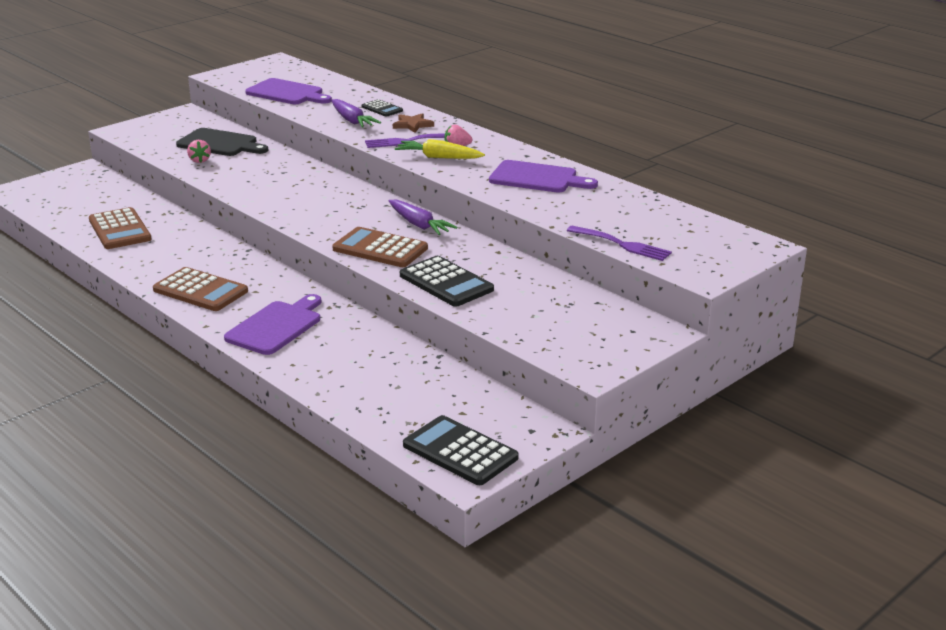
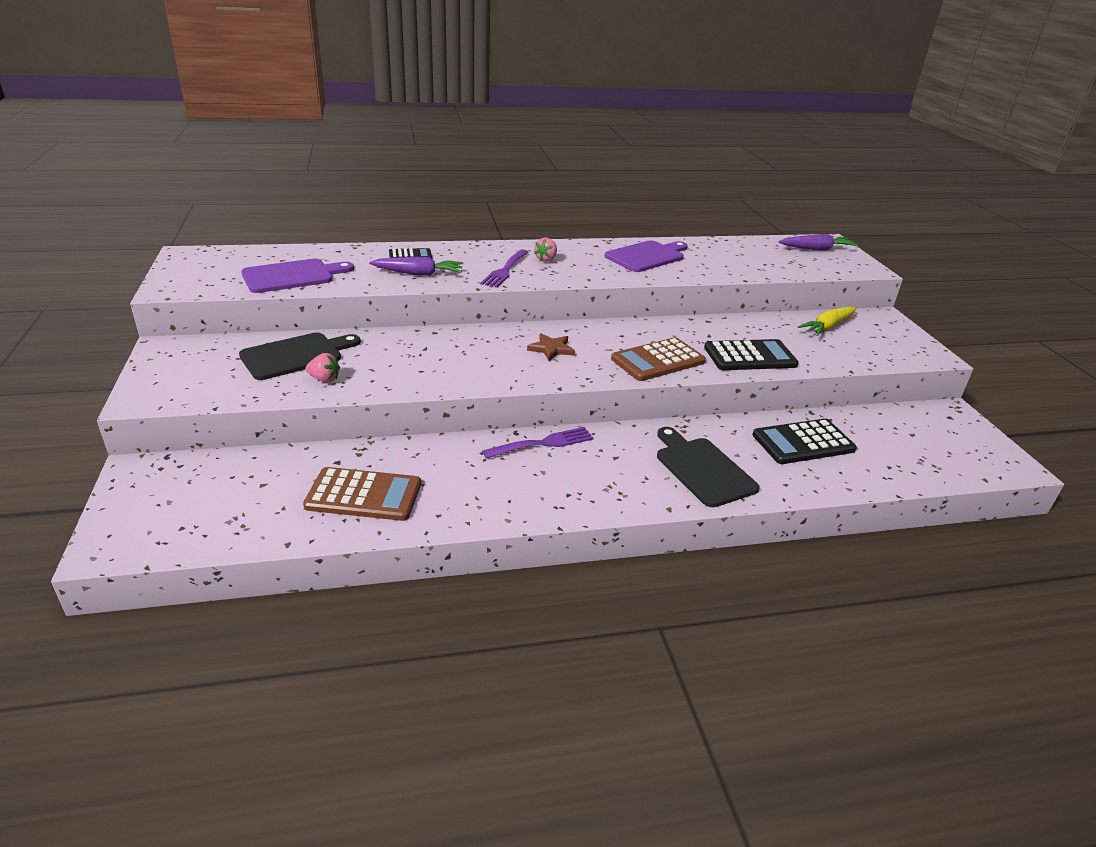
camera: 60 degrees left, 5 degrees up
(200, 291) = (585, 488): brown calculator -> none
(276, 326) = (702, 469): purple cutting board -> black cutting board
(412, 125) = (470, 257): brown star -> brown star (551, 349)
(419, 225) = (624, 331): purple carrot -> purple carrot (816, 249)
(438, 157) = (559, 271): yellow carrot -> yellow carrot (827, 327)
(460, 451) = (975, 455): black calculator -> black calculator (803, 442)
(622, 244) = (797, 272): purple fork -> purple fork (543, 443)

